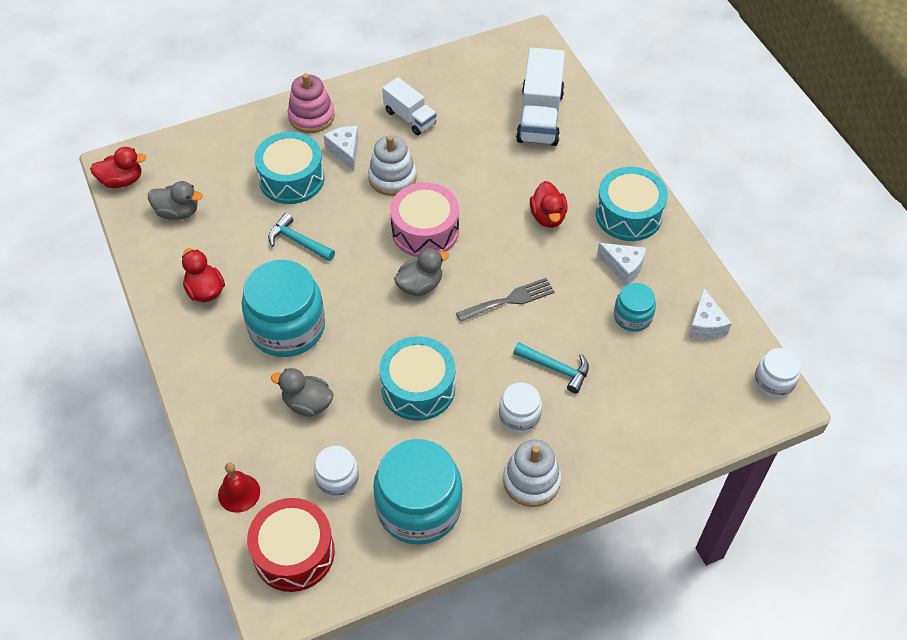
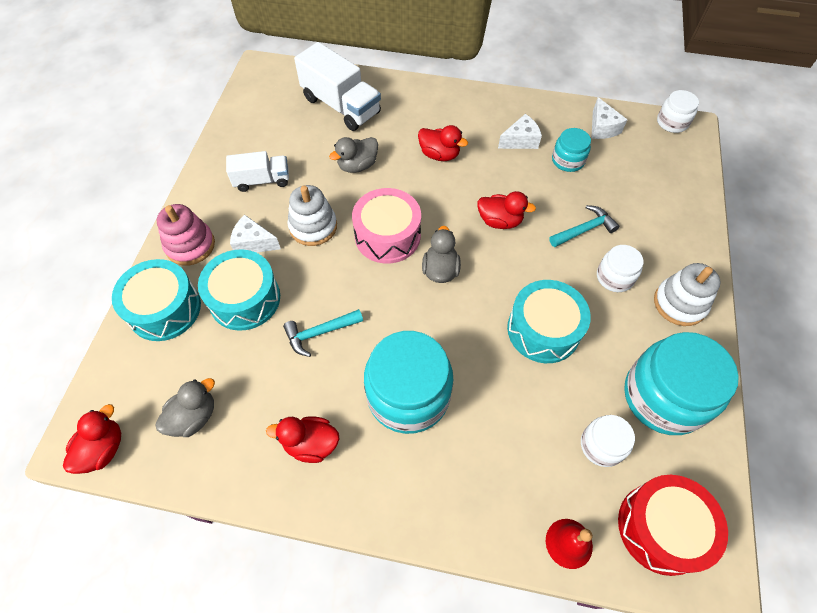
camera: 55 degrees left, 5 degrees up
(307, 403) = (504, 425): grey duck -> grey duck (357, 165)
(509, 300) = (499, 221): grey fork -> red duck
(628, 214) = (476, 111): turquoise drum -> turquoise drum (164, 309)
(705, 325) = (602, 128): white cheese -> white cheese turned 45 degrees clockwise

